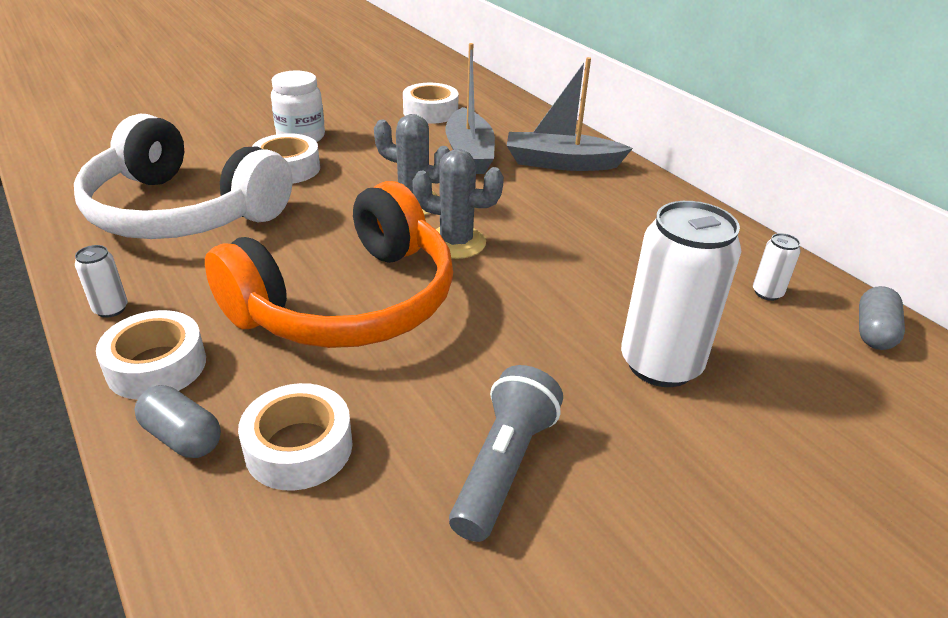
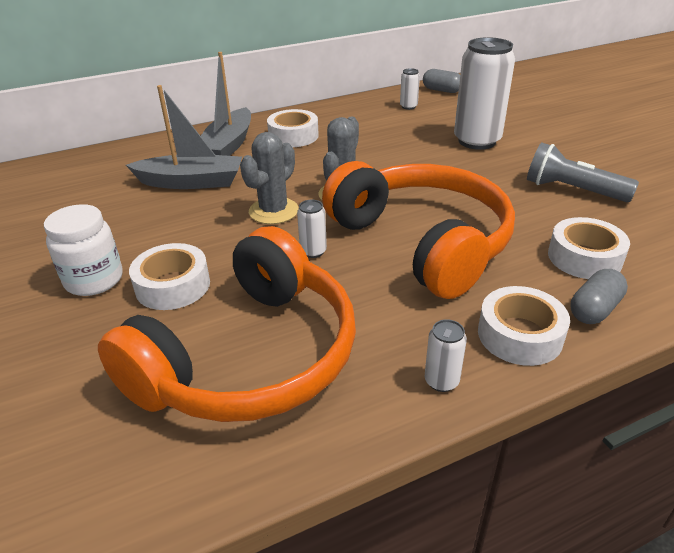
camera: 80 degrees left, 0 degrees up
(183, 211) = (249, 356): white headphones -> orange headphones
(333, 231) = (313, 251): none -> white can
(430, 112) = (83, 198): white tape -> white tape (293, 136)

